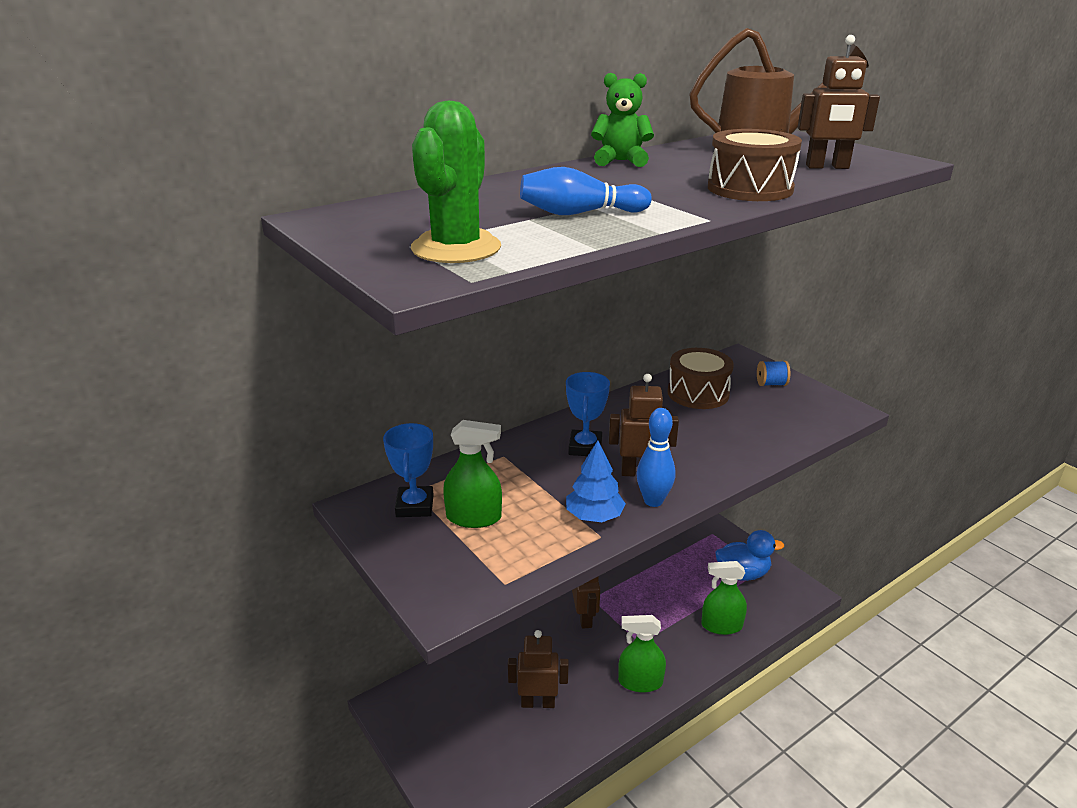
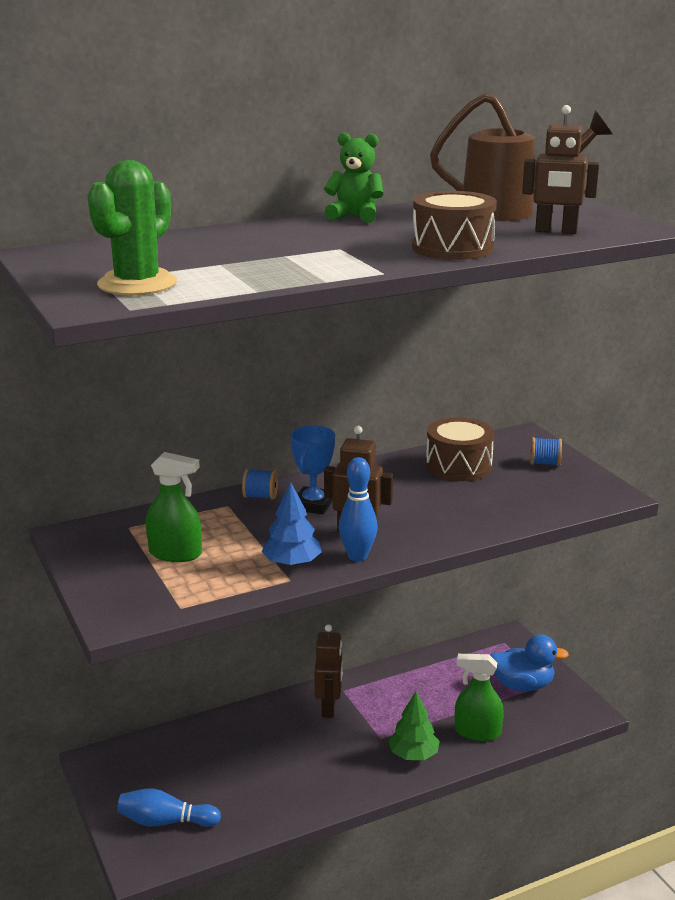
camera: 10 degrees right, 5 degrees down
(415, 506) = (123, 539): blue trophy -> none
(531, 443) = (260, 496): none -> blue spool
(538, 702) = (251, 778): brown robot -> none
(579, 213) = (269, 261): blue bowling pin -> blue bowling pin (165, 821)
(640, 682) = (366, 773): green spray bottle -> none
(675, 656) = (413, 755): none -> green tree

